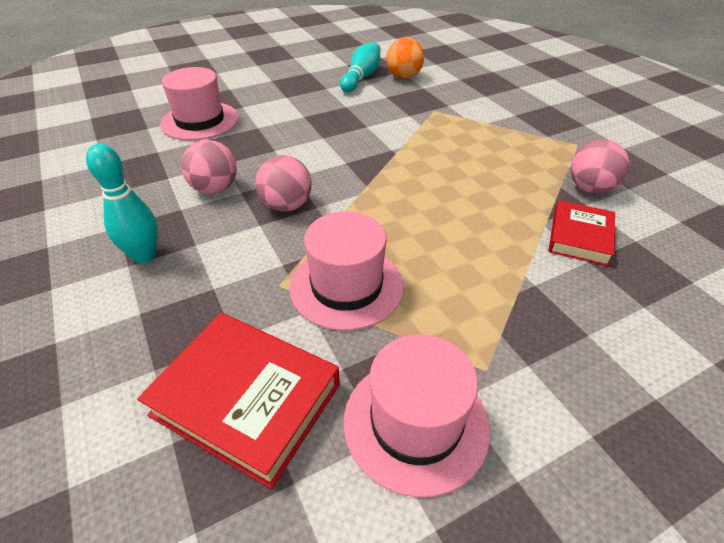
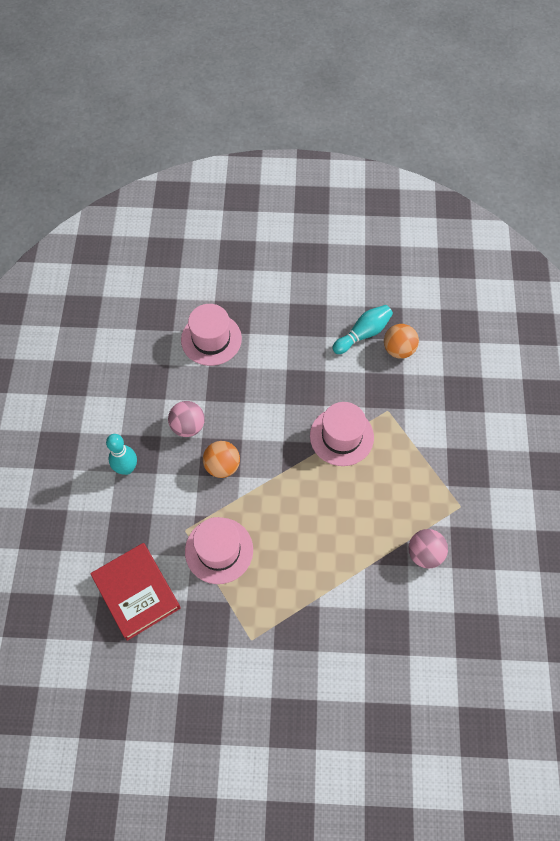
camera: 30 degrees right, 20 degrees up
(286, 205) = (222, 466): pink ball -> orange ball
(416, 423) = (201, 646): pink hat -> pink hat (341, 436)
(579, 237) = (376, 588): red book -> none

